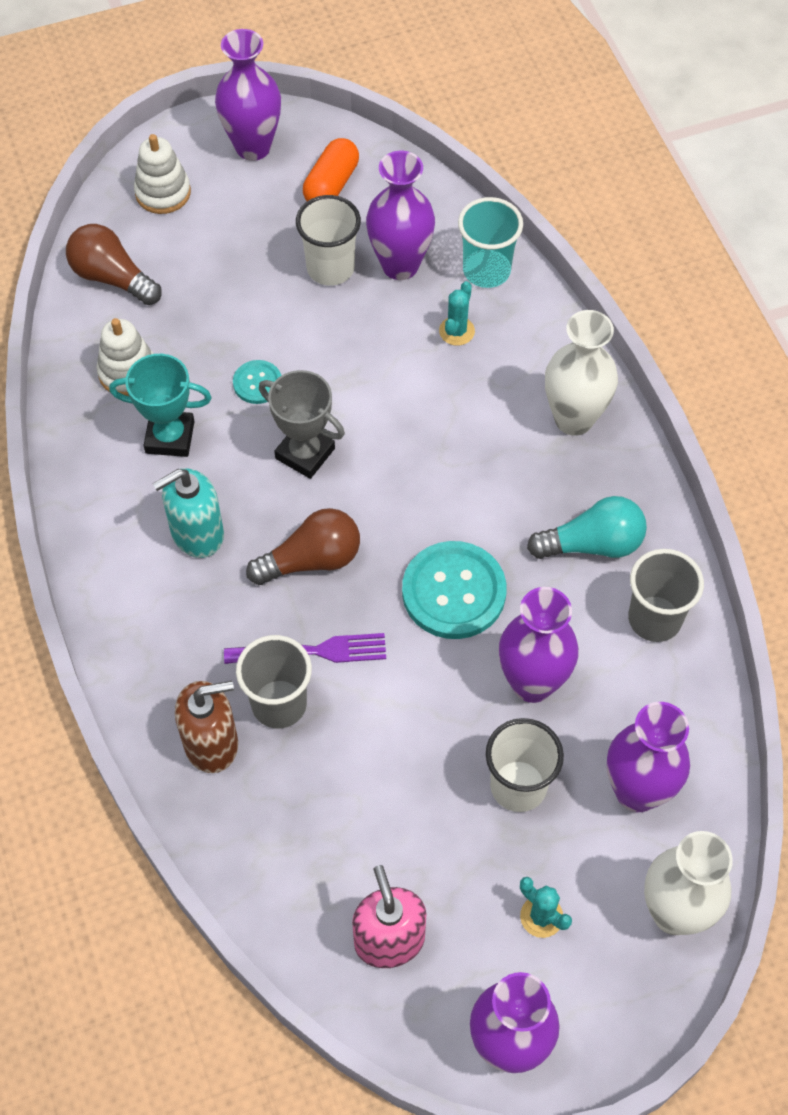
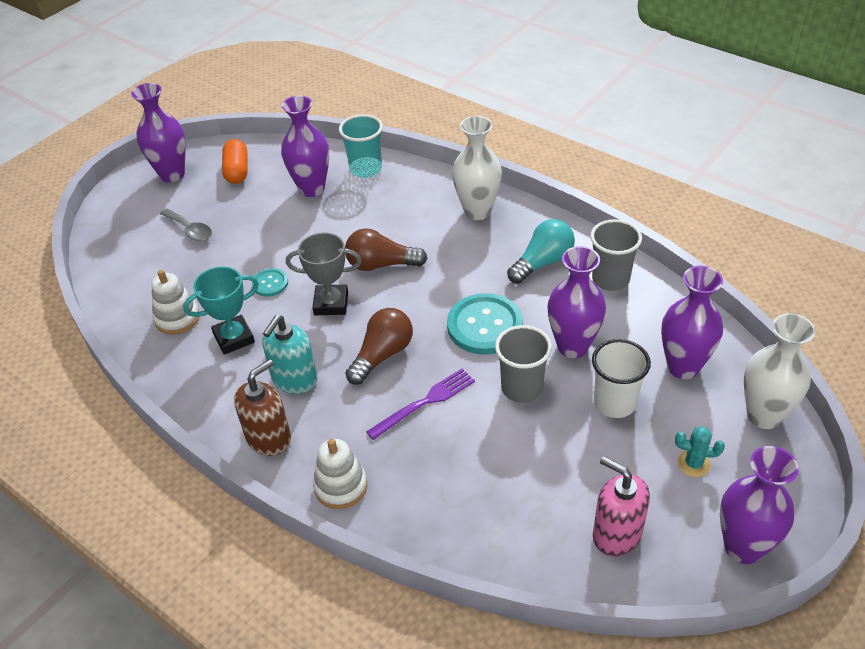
camera: 30 degrees left, 15 degrees down
(112, 277) = (127, 275): brown light bulb -> brown light bulb (381, 264)
(163, 193) = (129, 219): white stacking toy -> white stacking toy (341, 486)
(211, 743) = (402, 490): brown soap dispenser -> brown soap dispenser (269, 438)
(220, 249) = (190, 230): none -> grey spoon
(279, 704) = (428, 443): grey cup -> grey cup (522, 388)
(330, 268) = (270, 208): white cup -> none
(456, 331) = (373, 203): turquoise cactus -> none

